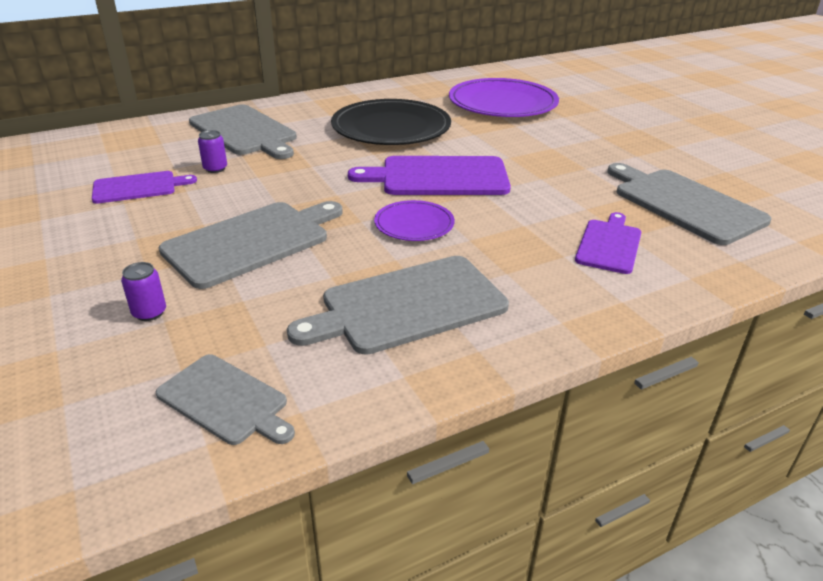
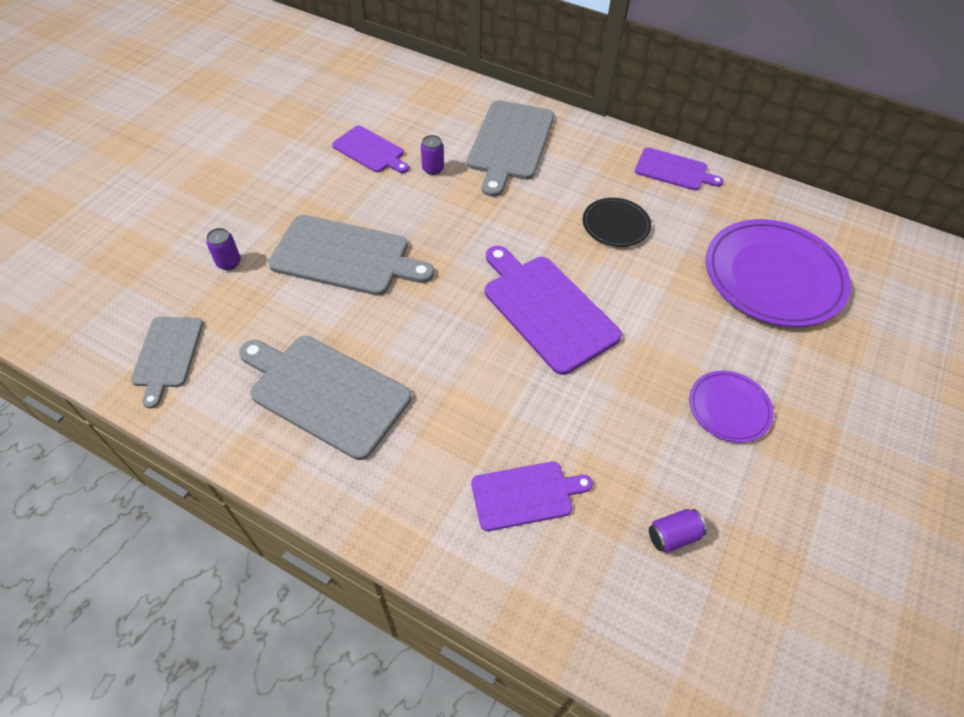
camera: 55 degrees right, 20 degrees up
(370, 95) = (674, 170): none -> purple cutting board
(391, 127) = (616, 224): black plate -> black plate, size x0.51
(414, 224) = (447, 335): purple plate -> purple plate (729, 408)
(684, 204) = (673, 536): grey cutting board -> purple can

